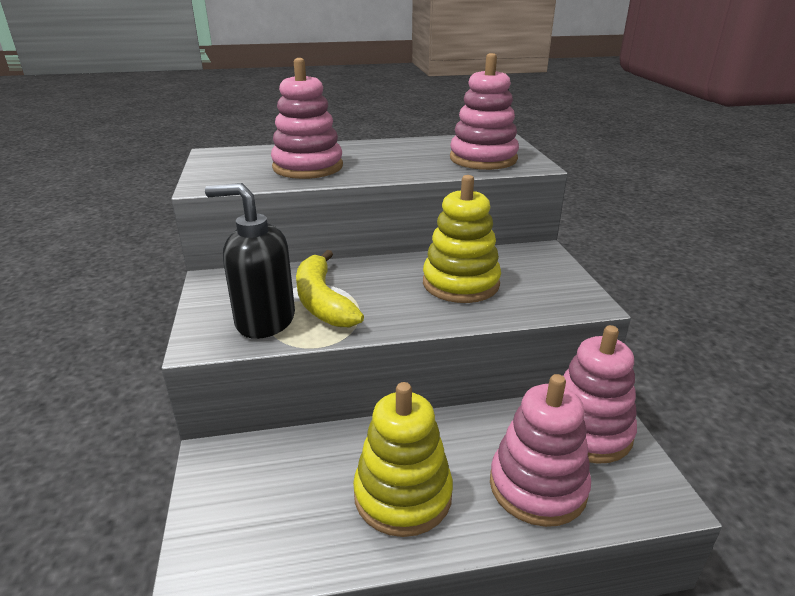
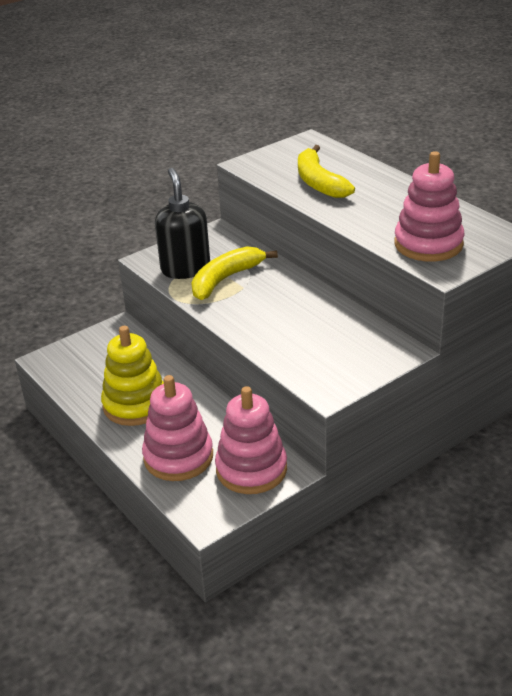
camera: 65 degrees right, 5 degrees up
(308, 167) = (319, 182): pink stacking toy -> yellow banana
(460, 283) = (302, 325): yellow stacking toy -> none

